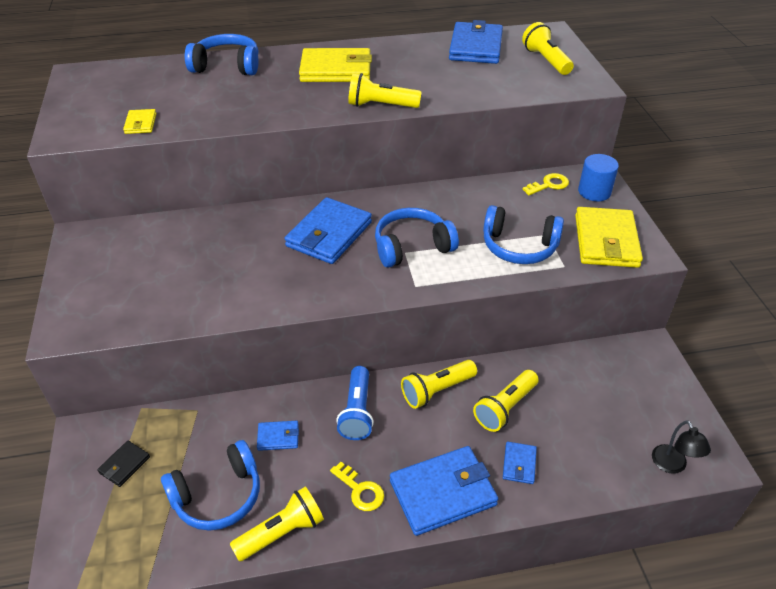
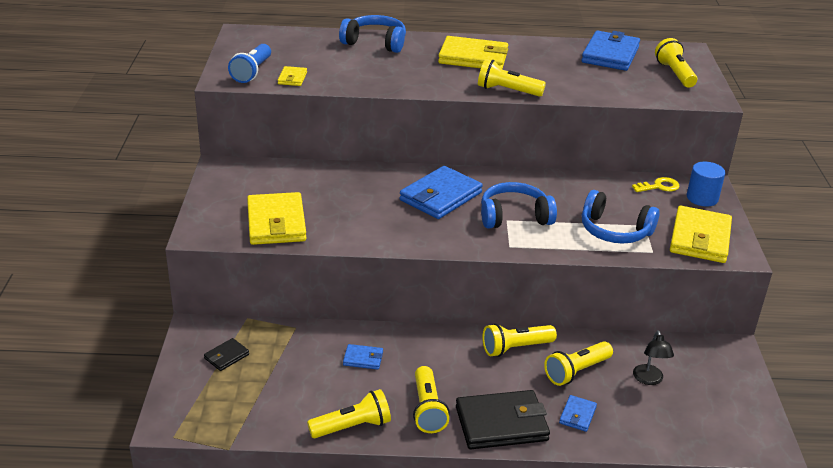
camera: 10 degrees right, 10 degrees down
(152, 300) = (276, 223): none -> yellow wallet
(218, 496) = (302, 392): blue headphones -> none
(357, 411) = (438, 352): blue flashlight -> blue flashlight (252, 72)
(360, 490) = (427, 409): yellow key -> yellow flashlight
(442, 493) = (501, 423): blue wallet -> black wallet
(672, 465) = (723, 441): black lamp -> black lamp (649, 379)

